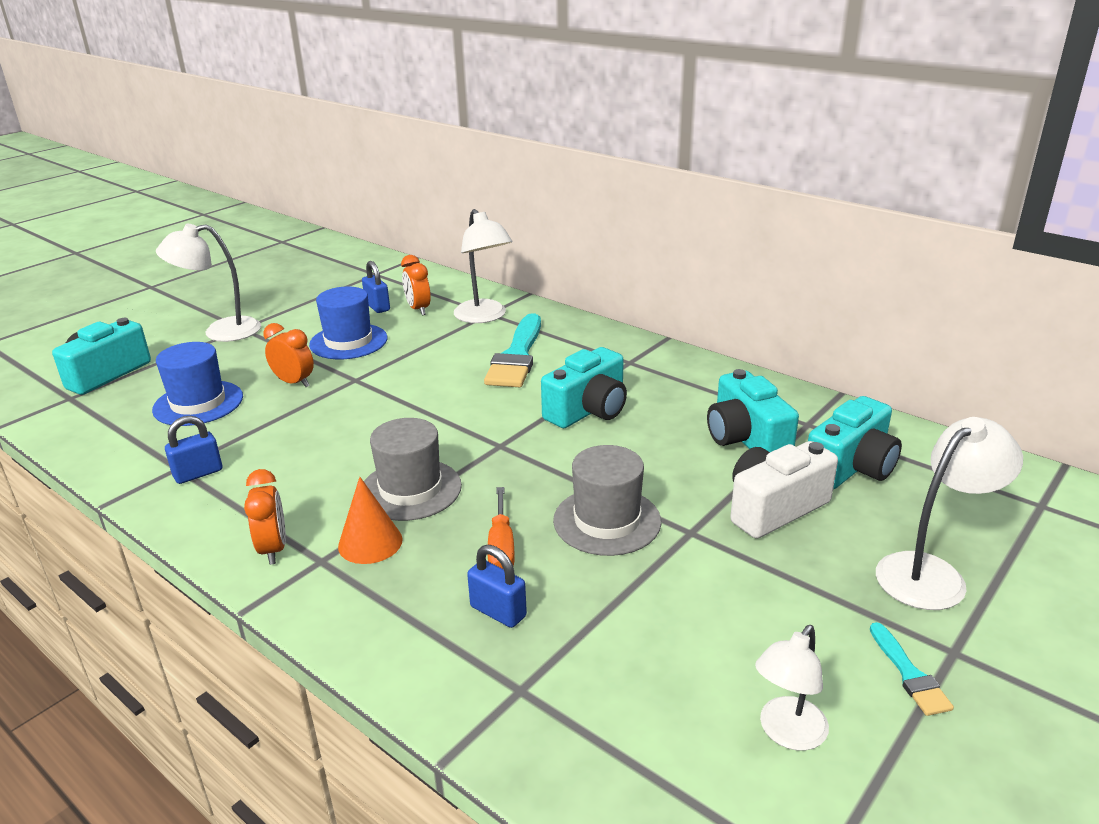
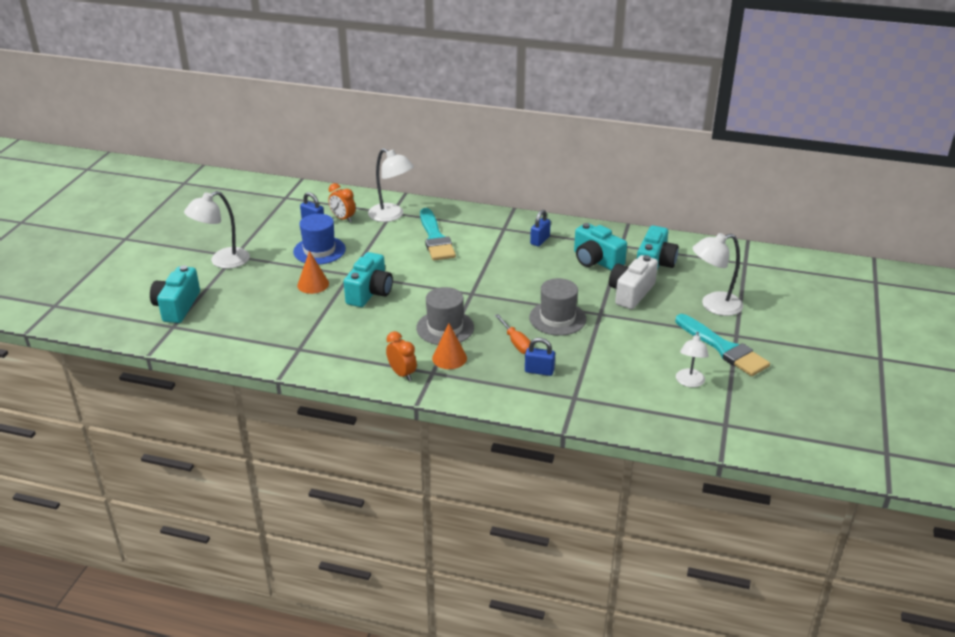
camera: 25 degrees left, 5 degrees up
(198, 403) = (266, 310): blue hat -> none
(198, 473) = (315, 349): blue padlock -> blue padlock (540, 240)
(294, 382) = (313, 284): orange clock -> orange cone
(588, 410) = (503, 263): turquoise camera -> turquoise camera (370, 292)
(909, 674) = (723, 348): turquoise brush -> turquoise brush, size x2.09
(932, 573) = (713, 305): white lamp -> white lamp turned 135 degrees counterclockwise

